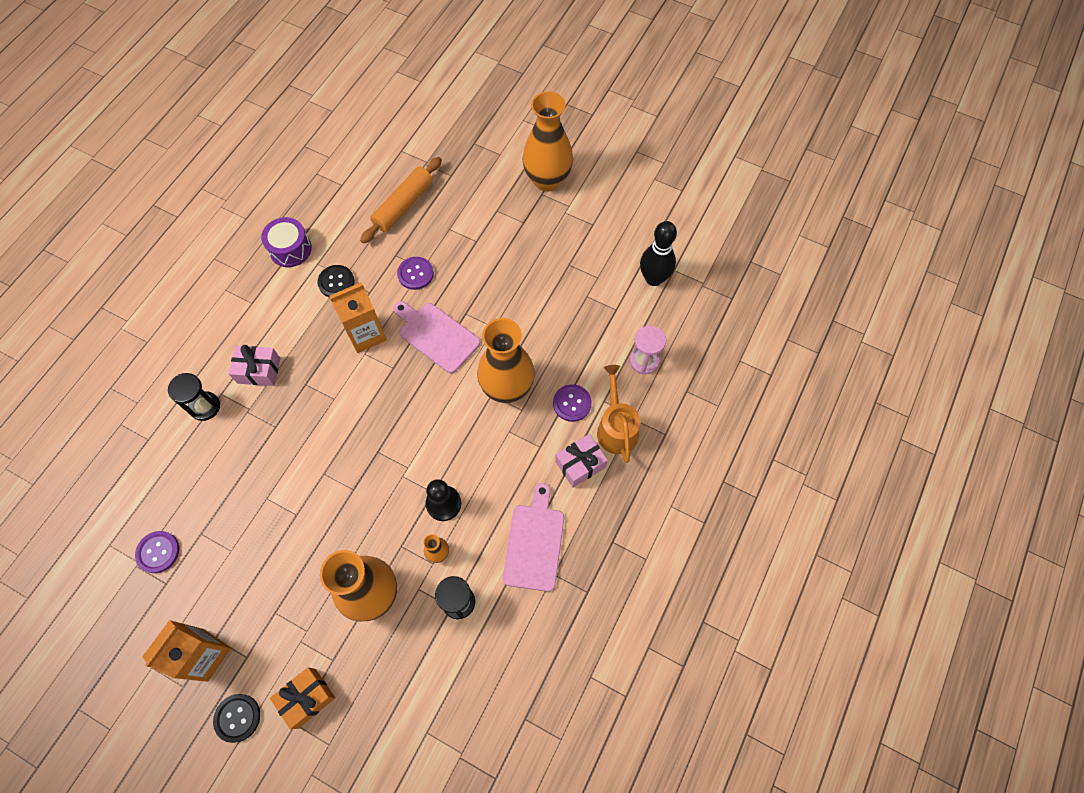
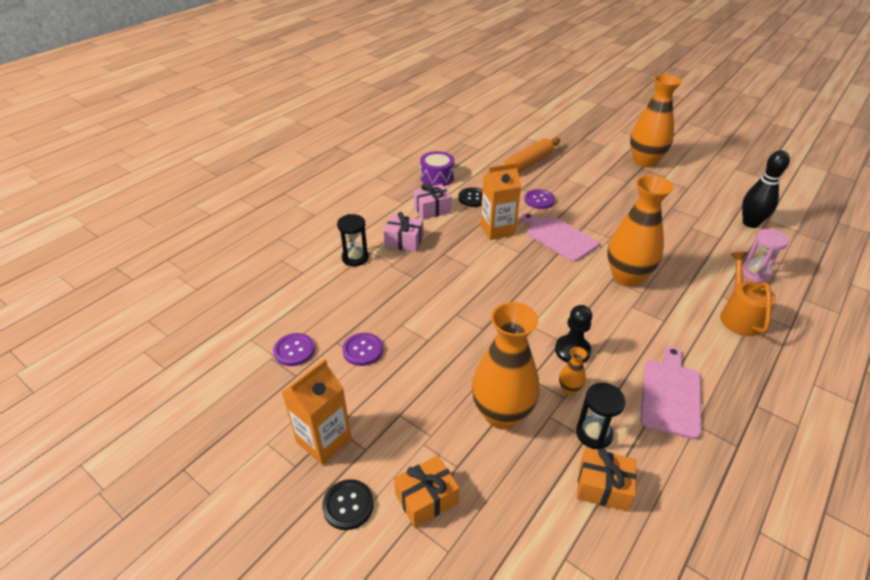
camera: 10 degrees right, 25 degrees down
(463, 657) = (603, 487): none -> orange gift
(572, 403) = (691, 294): purple button -> purple button (363, 350)
(580, 464) = (708, 338): pink gift -> pink gift (432, 209)

